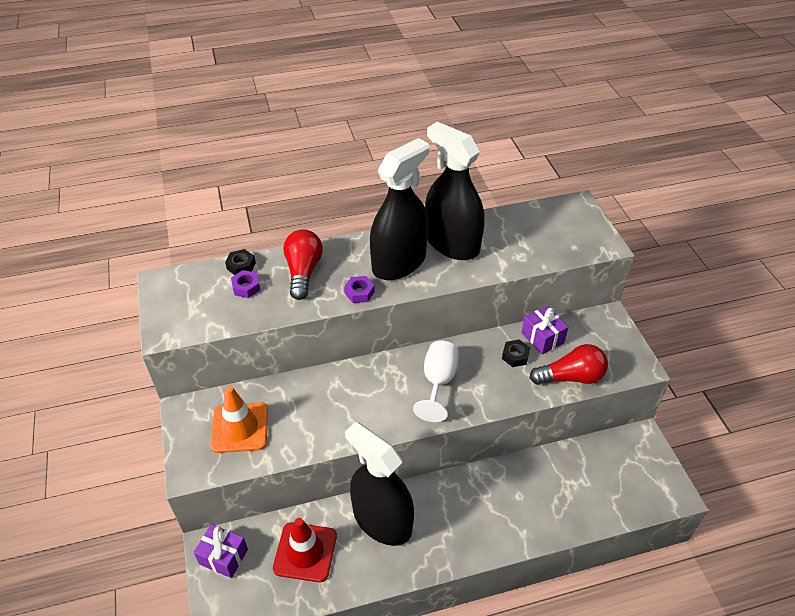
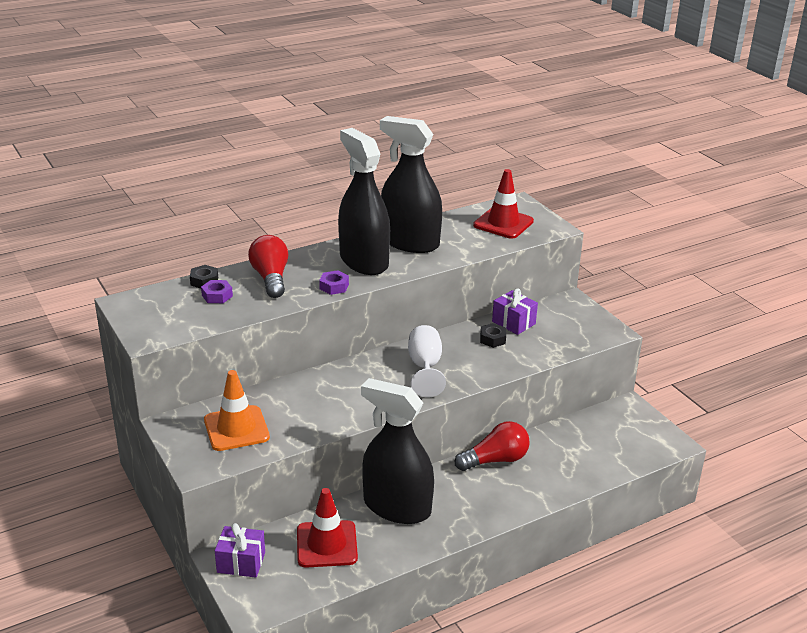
camera: 15 degrees left, 15 degrees down
(399, 262) = (364, 261): black spray bottle -> black spray bottle turned 60 degrees counterclockwise
(554, 231) = (503, 223): none -> red traffic cone
(571, 377) = (551, 347): red light bulb -> red light bulb (495, 460)

